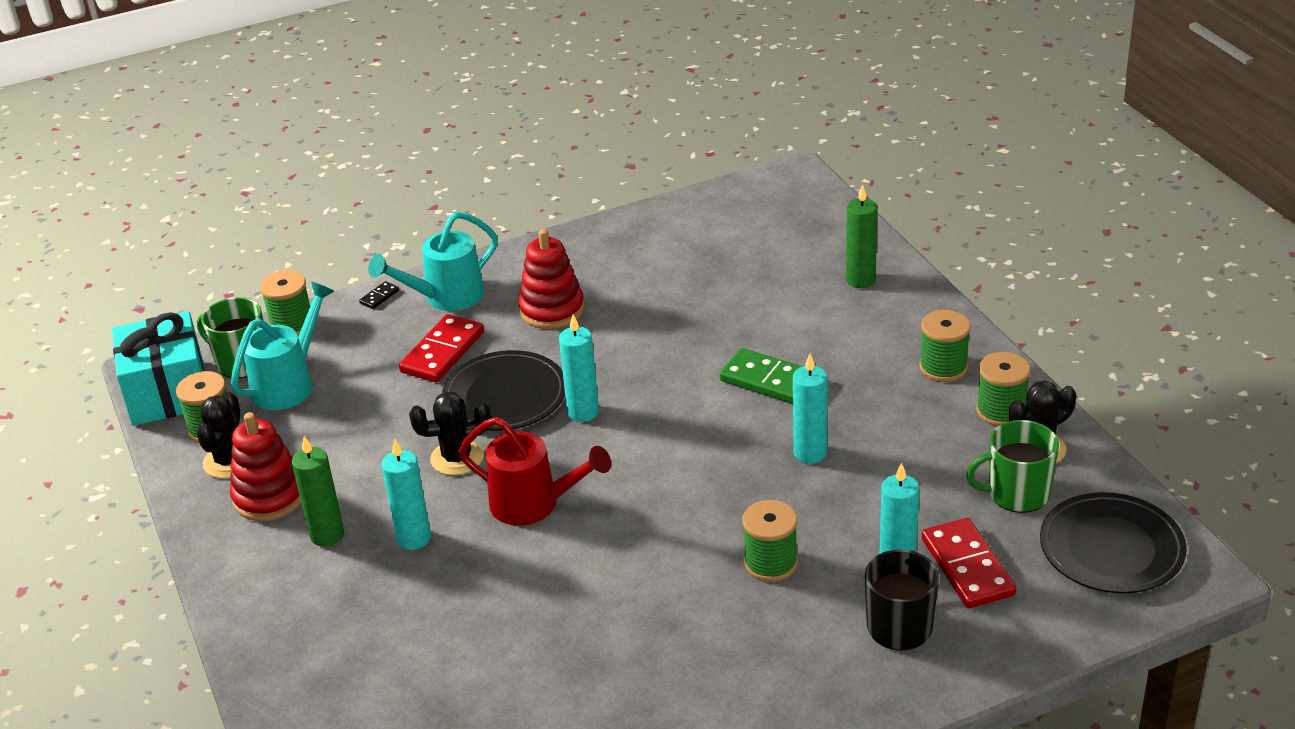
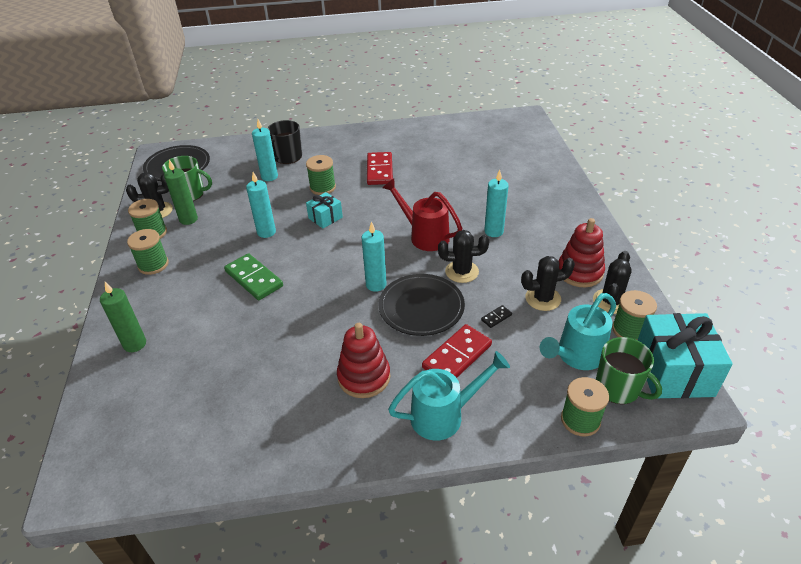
camera: 165 degrees left, 5 degrees up
(327, 535) = (542, 243): green candle -> green candle (188, 219)
(330, 444) = (543, 298): none -> black cactus
(379, 297) = (502, 433): black domino -> black domino (496, 317)
(725, 501) = (325, 218): none -> turquoise gift
(967, 567) = (241, 171): red domino -> red domino (380, 170)

